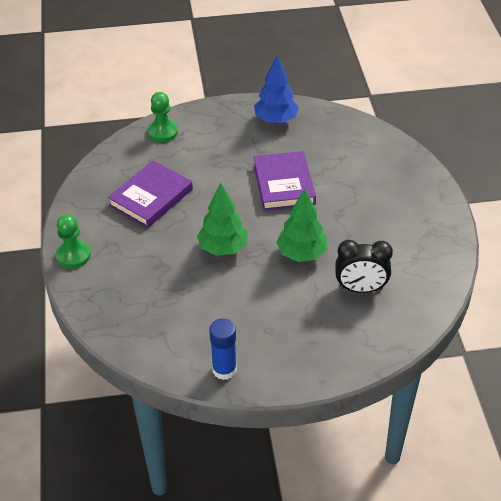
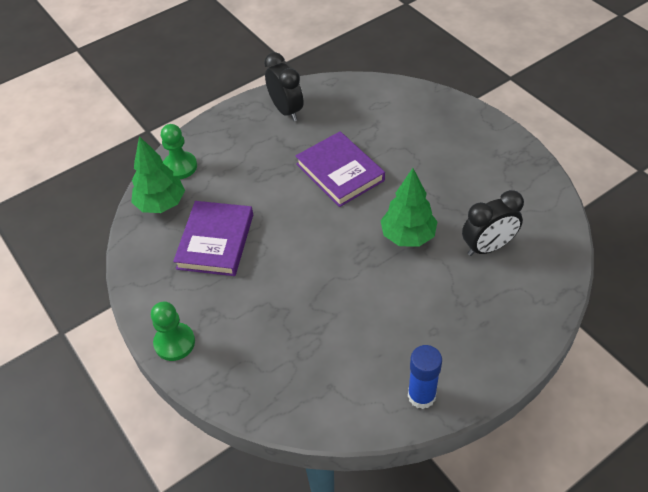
camera: 25 degrees left, 5 degrees up
(223, 248) = (327, 264): green tree -> green tree (161, 204)
(276, 120) = (286, 110): blue tree -> black clock

